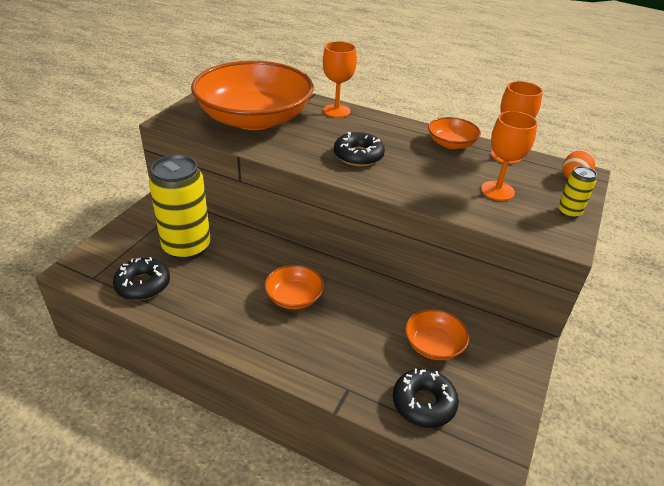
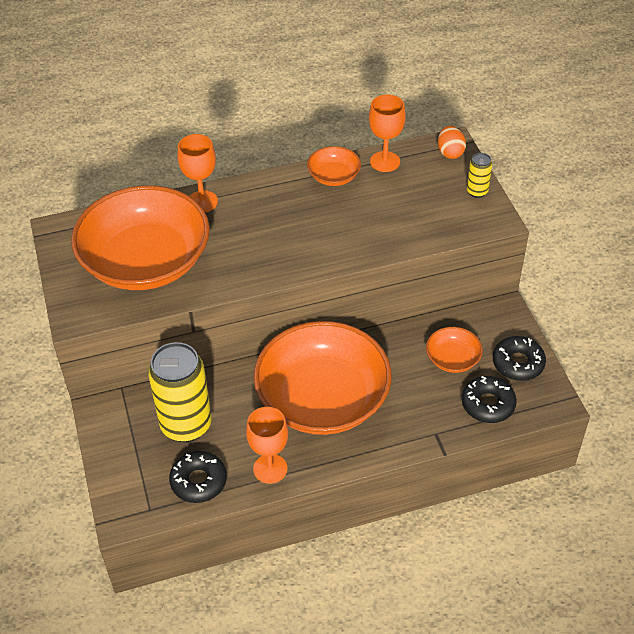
camera: 40 degrees left, 10 degrees up
(294, 297) = (323, 398): orange bowl -> orange bowl, size x2.34
(358, 156) = (282, 241): black donut -> black donut (518, 363)
(497, 191) = (415, 204): orange goblet -> orange goblet (270, 469)

